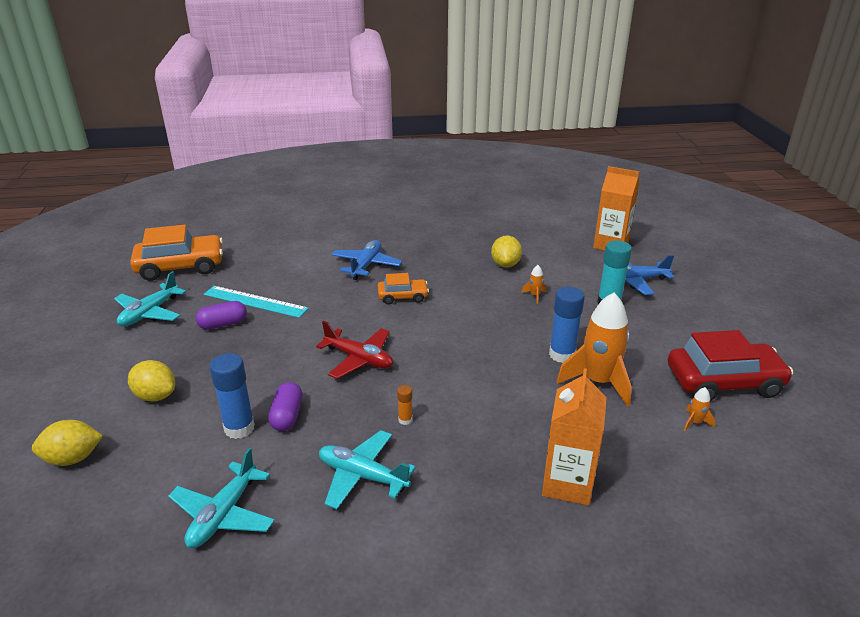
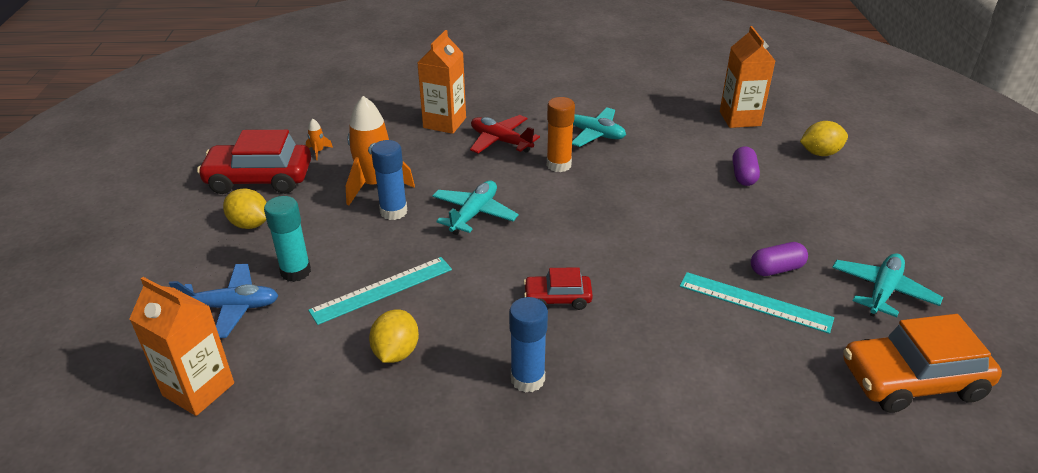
camera: 175 degrees left, 5 degrees up
(136, 522) = (740, 119): none -> orange carton
(155, 396) = (792, 194): yellow lemon -> yellow lemon (250, 224)
(224, 514) = (683, 119): turquoise plane -> turquoise plane (474, 214)
(239, 428) = (699, 166): blue glue stick -> blue glue stick (527, 379)
(287, 416) = (661, 172): purple capsule -> purple capsule (743, 175)
(359, 359) = (605, 218): red plane -> red plane (500, 141)
(366, 265) = (613, 364): blue plane -> none
(403, 297) = (557, 298): orange car -> red car
(405, 420) = (559, 165): orange glue stick -> orange glue stick, size x2.07
(534, 295) = (382, 290): orange rocket -> turquoise ruler

